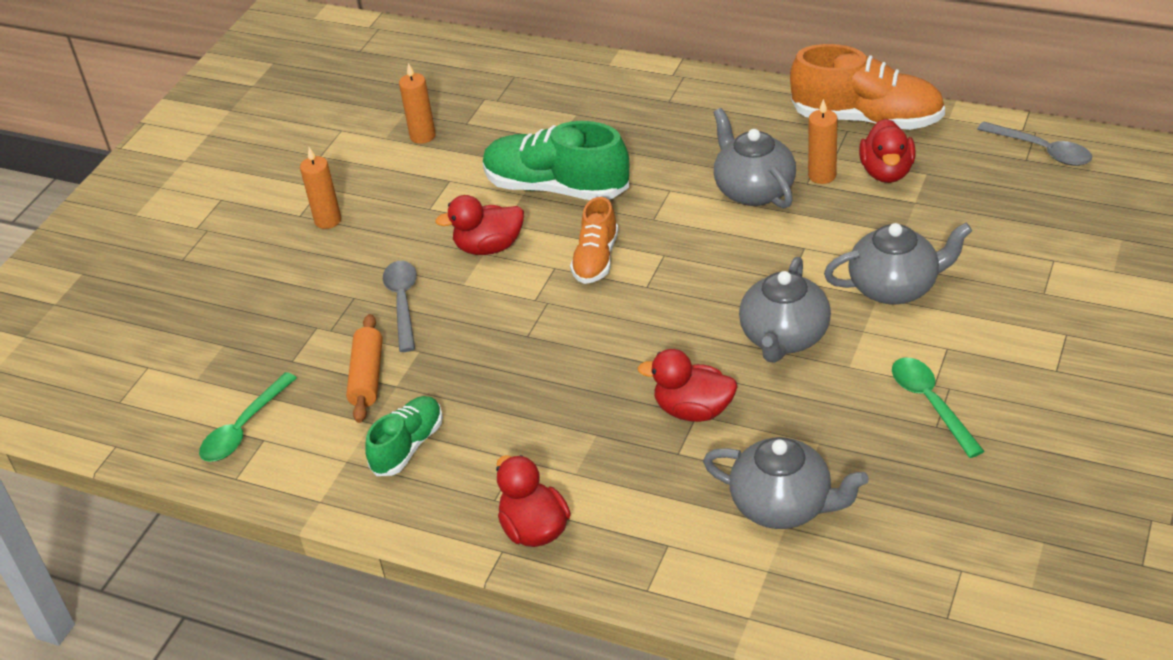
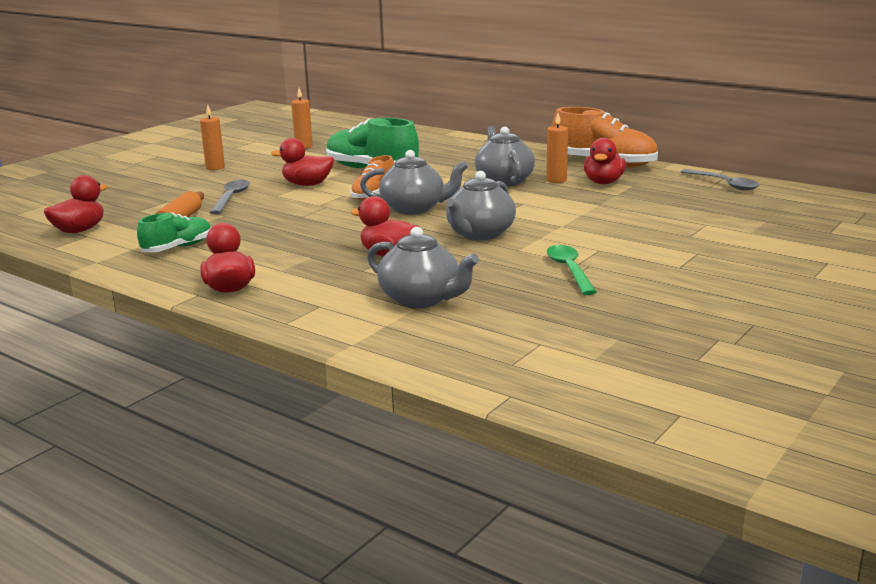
camera: 10 degrees right, 20 degrees down
(243, 428) = (79, 230): green spoon -> red duck
(895, 287) = (577, 223): grey teapot -> grey teapot (414, 208)

